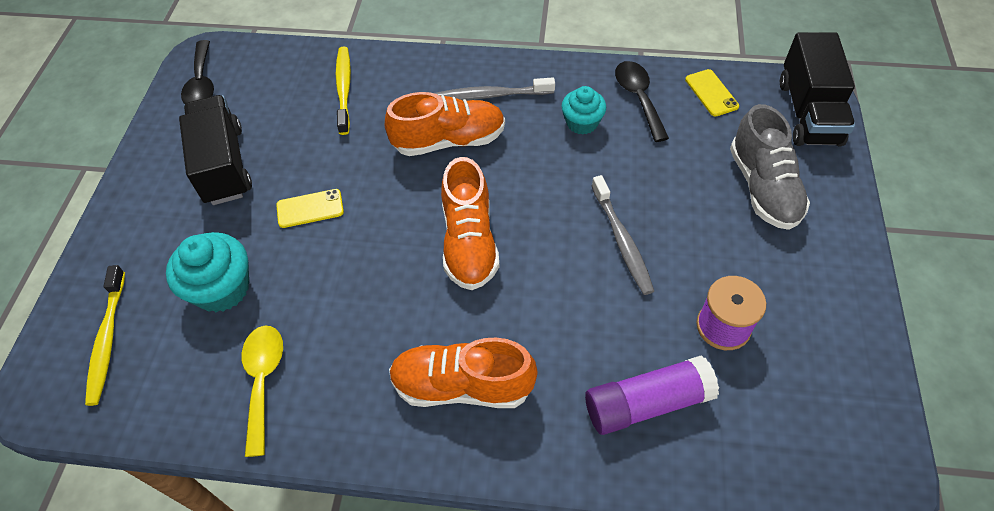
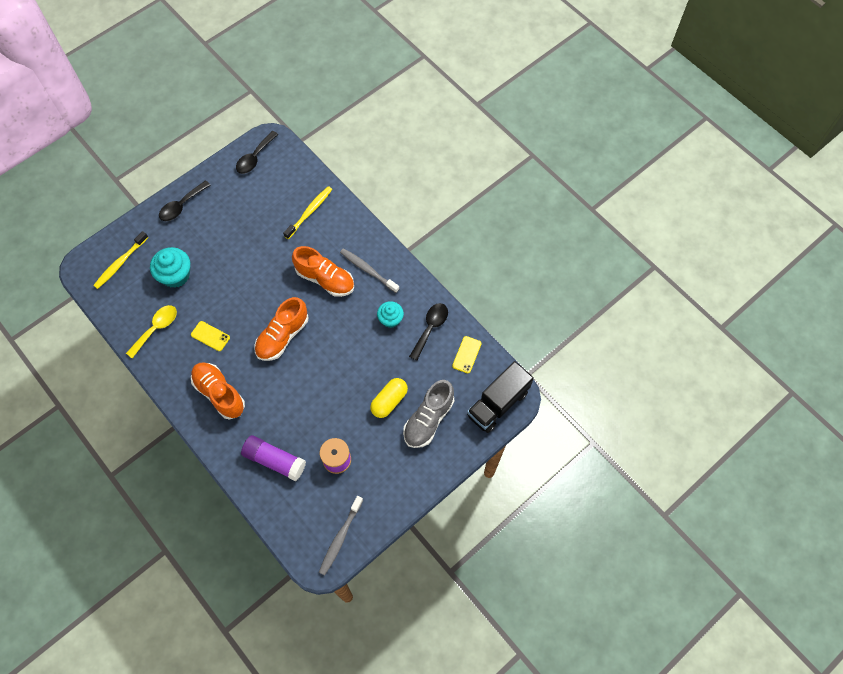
camera: 40 degrees right, 10 degrees up
(143, 201) = (181, 206): none -> black spoon
(224, 165) = (226, 213): black truck -> none
(310, 209) = (239, 265): yellow phone -> yellow phone (210, 336)
(622, 240) = (341, 389): grey toothbrush -> grey toothbrush (340, 537)
(694, 206) = (389, 401): none -> yellow capsule

